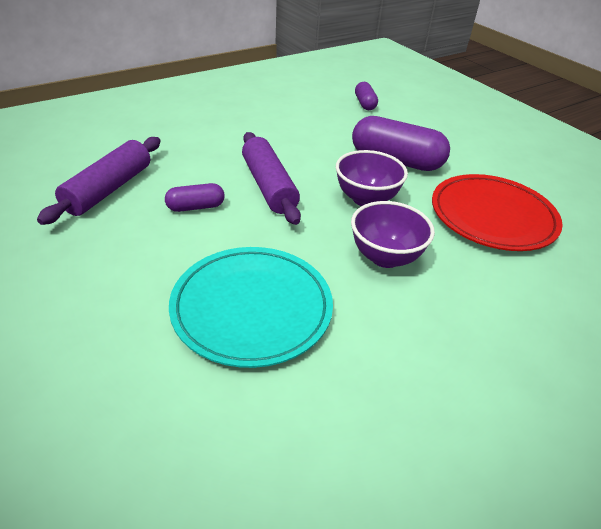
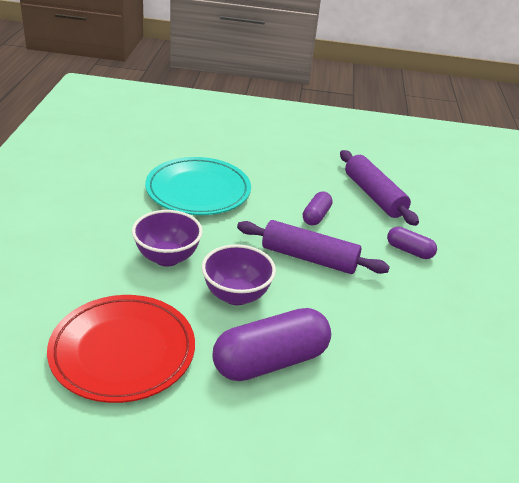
camera: 130 degrees right, 5 degrees down
(365, 104) = (428, 444): purple capsule -> purple capsule (409, 251)

